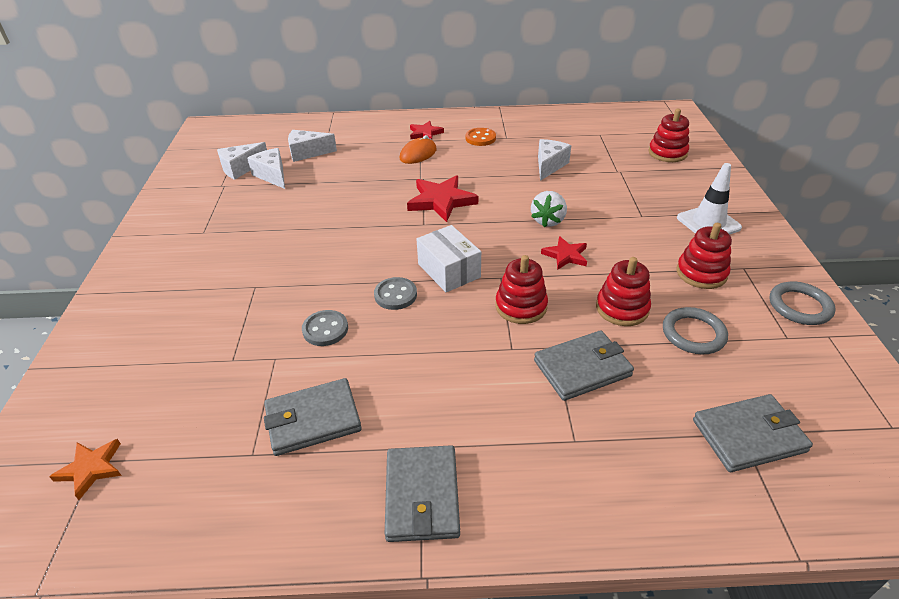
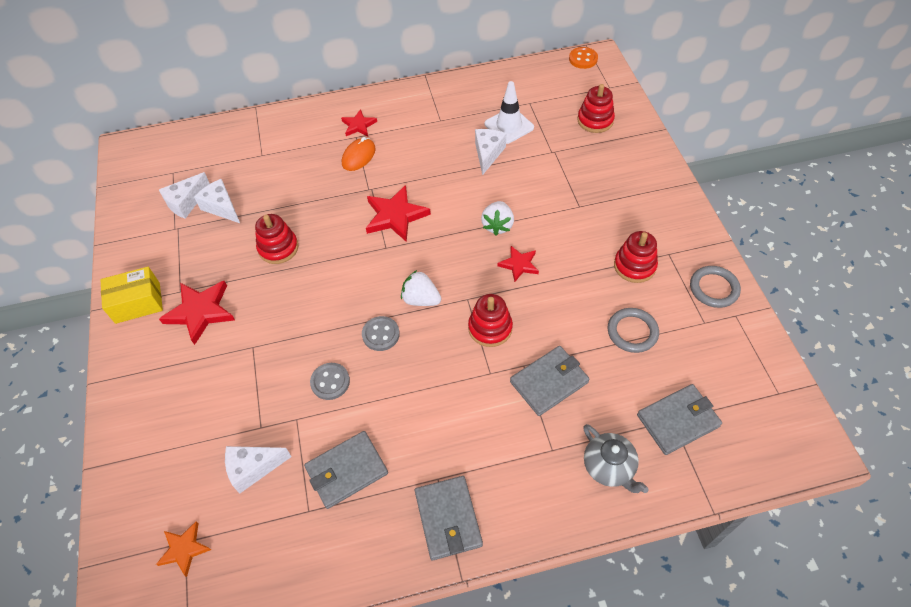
camera: 10 degrees left, 15 degrees up
(158, 236) = (137, 303): none -> yellow box
(215, 251) = (200, 312): none -> red star
(307, 153) = (247, 171): white cheese -> white cheese (253, 468)
(449, 271) = (421, 299): white box -> white strawberry
(480, 138) = (415, 125): orange button -> orange button (583, 59)
(622, 308) = (573, 315): red stacking toy -> red stacking toy (278, 248)
(649, 473) = (609, 467): none -> grey teapot
(708, 223) = (637, 206): white traffic cone -> white traffic cone (509, 126)

